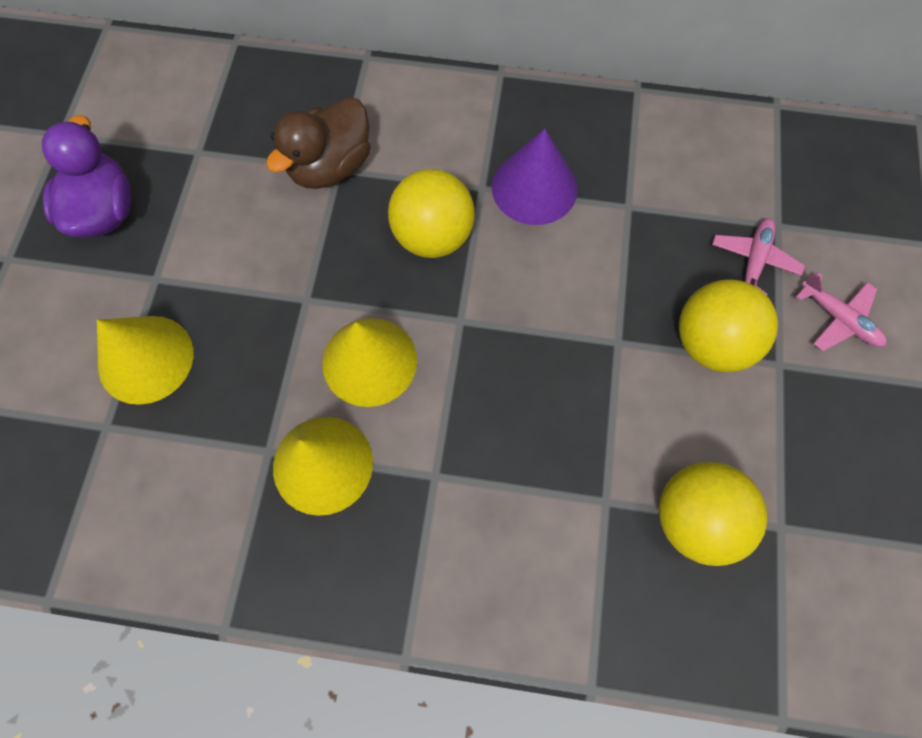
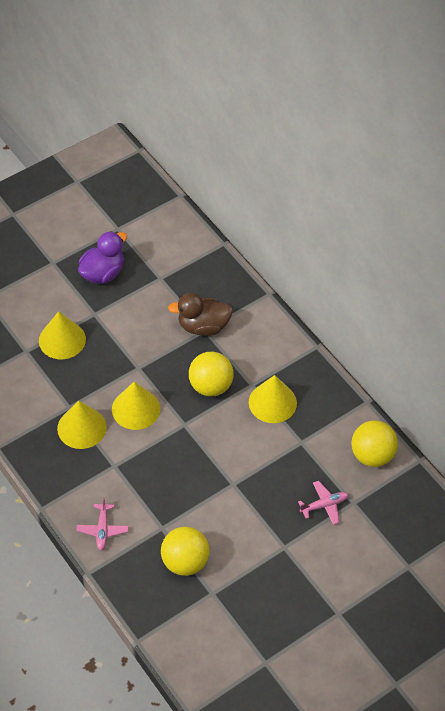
camera: 45 degrees right, 15 degrees down
(534, 187) = (272, 402): purple cone -> yellow cone
(711, 343) = (267, 516): yellow ball -> yellow ball (372, 455)
(838, 319) = (329, 554): pink plane -> pink plane (103, 530)

